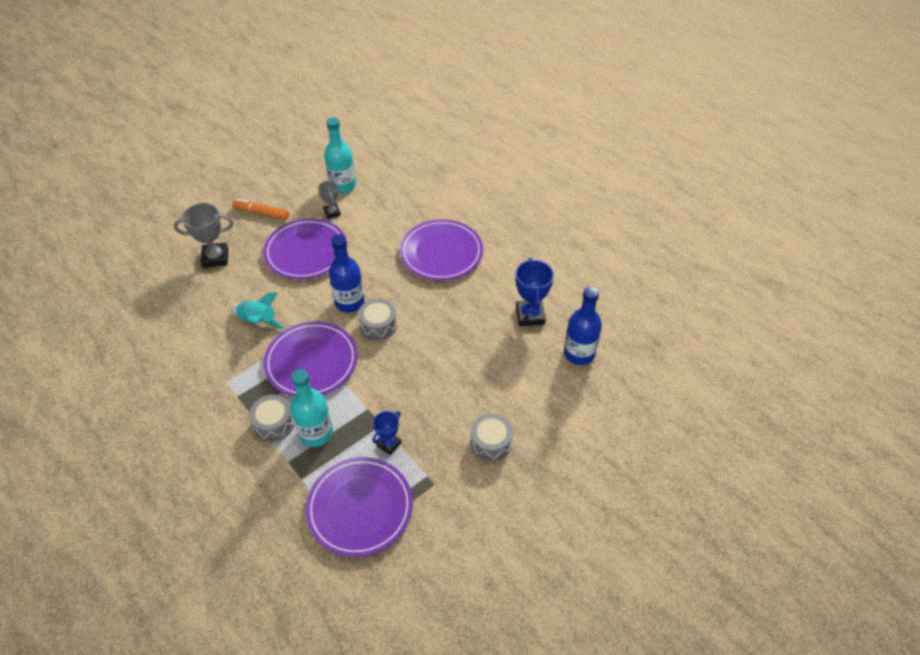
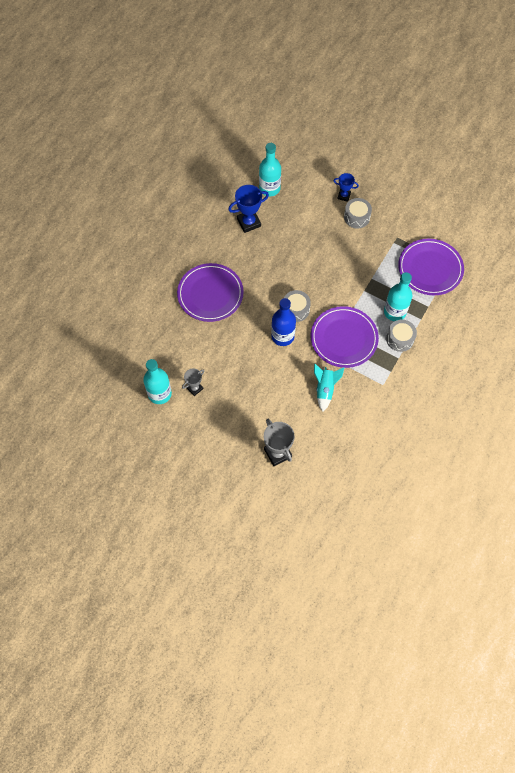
camera: 110 degrees left, 15 degrees up
(261, 213) = (215, 443): orange marker -> none
(306, 251) = (245, 388): purple plate -> none
(389, 444) = (383, 269): blue trophy -> blue trophy (344, 196)
(579, 353) = (269, 188): blue bottle -> turquoise bottle

